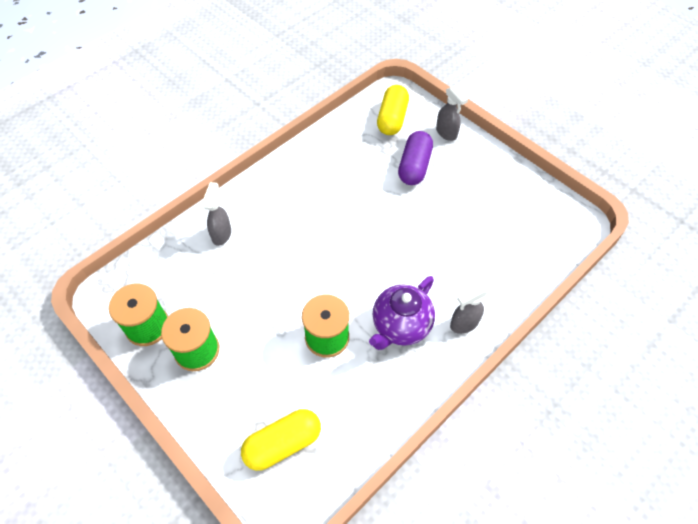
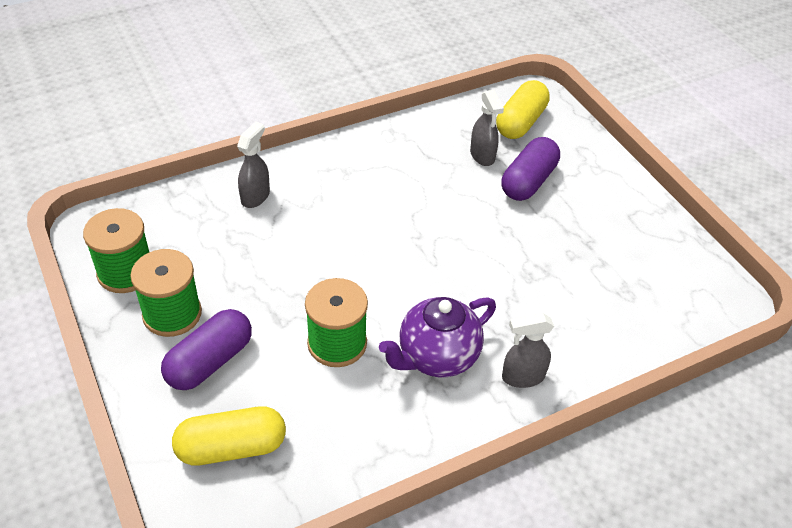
camera: 15 degrees right, 10 degrees down
(240, 380) = (210, 362): none -> purple capsule
(446, 133) = (586, 154): grey spray bottle -> grey spray bottle (482, 156)

